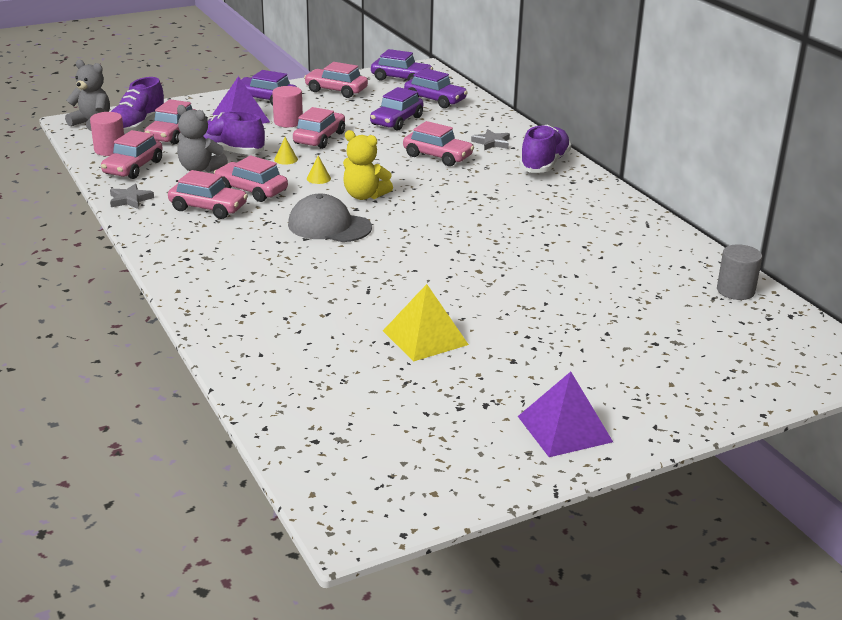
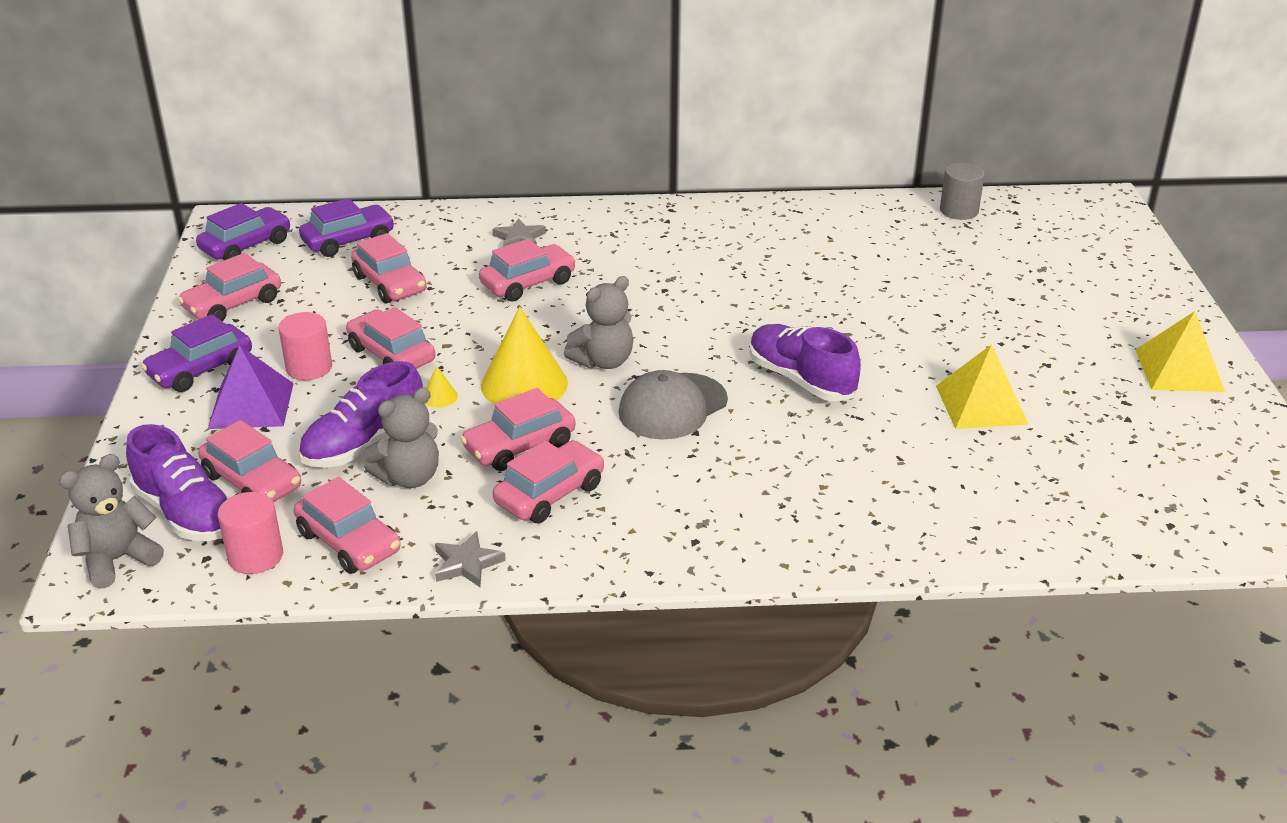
camera: 65 degrees left, 5 degrees up
(318, 178) = (524, 384): yellow cone -> yellow cone, size x2.46
(364, 196) = (603, 361): yellow teddy bear -> grey teddy bear
(396, 121) = (390, 284): purple car -> pink car
(544, 164) = (607, 223): purple shoe -> purple shoe (801, 380)
(564, 428) = (1179, 370): purple pyramid -> yellow pyramid

